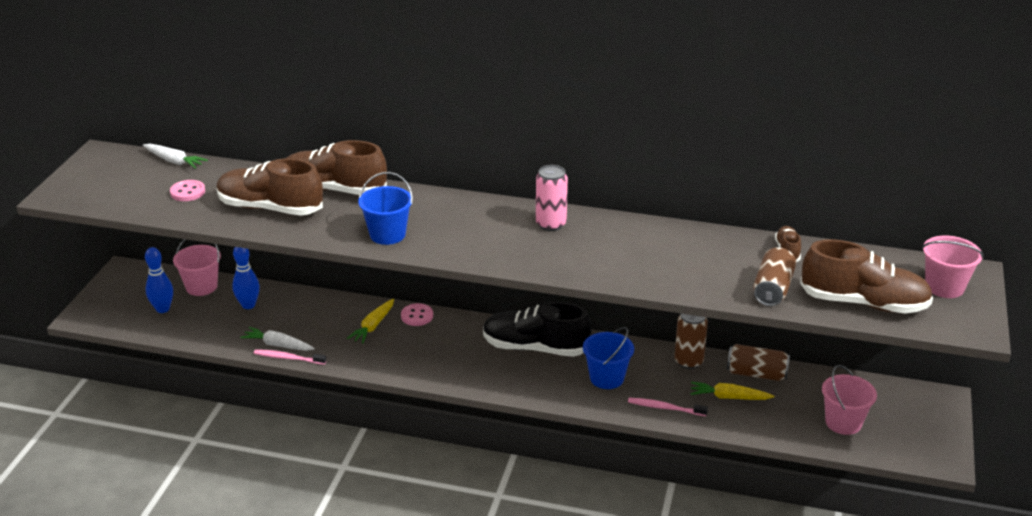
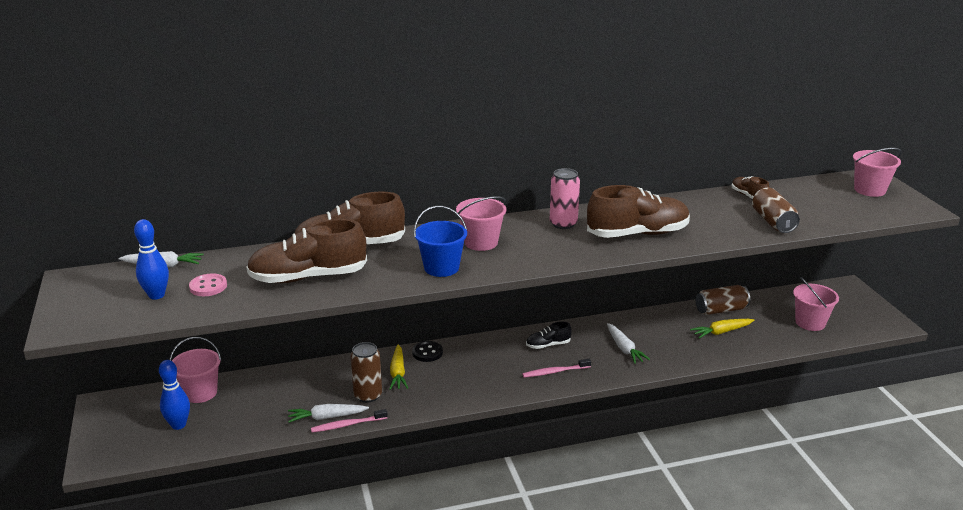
camera: 30 degrees left, 5 degrees down
(248, 305) = (264, 393): blue bowling pin -> blue bowling pin (156, 295)
(417, 316) = (427, 352): pink button -> black button
(451, 220) = (481, 242): none -> pink bucket
(535, 348) = (548, 345): black shoe -> black shoe, size x0.47
(606, 378) = (624, 348): blue bucket -> white carrot
(665, 408) = (688, 355): pink toothbrush -> pink toothbrush (555, 372)
(688, 361) = (667, 317): brown can -> brown can (368, 395)
(863, 303) = (839, 214): brown shoe -> brown shoe (637, 234)

